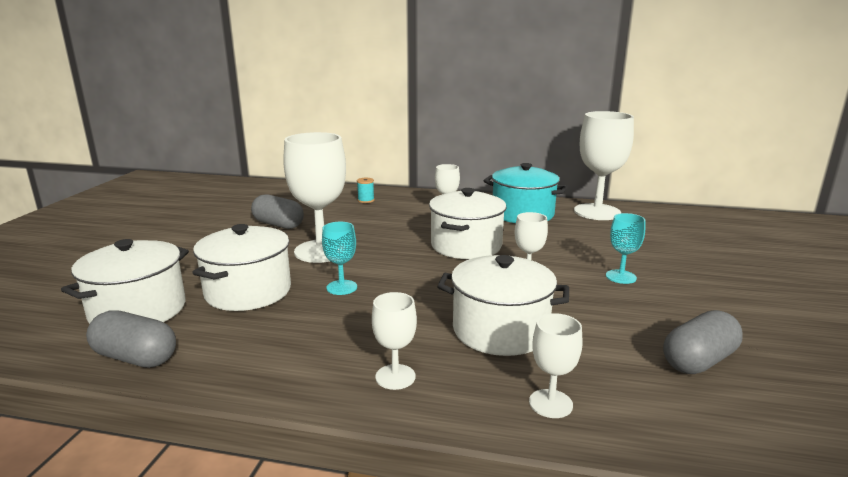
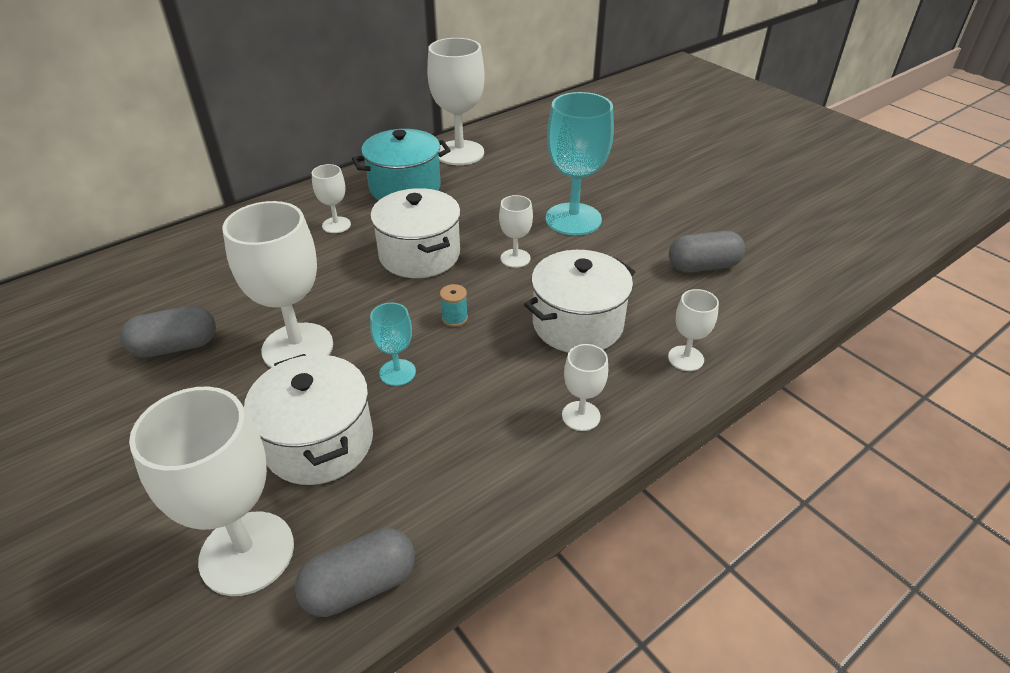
camera: 50 degrees left, 20 degrees up
(138, 310) = (247, 553): white pot -> white goblet
(366, 200) = (214, 252): turquoise spool -> turquoise spool (454, 318)
(621, 277) = (573, 219): turquoise goblet -> turquoise goblet, size x2.01
(698, 361) = (703, 266): grey capsule -> grey capsule turned 75 degrees clockwise

